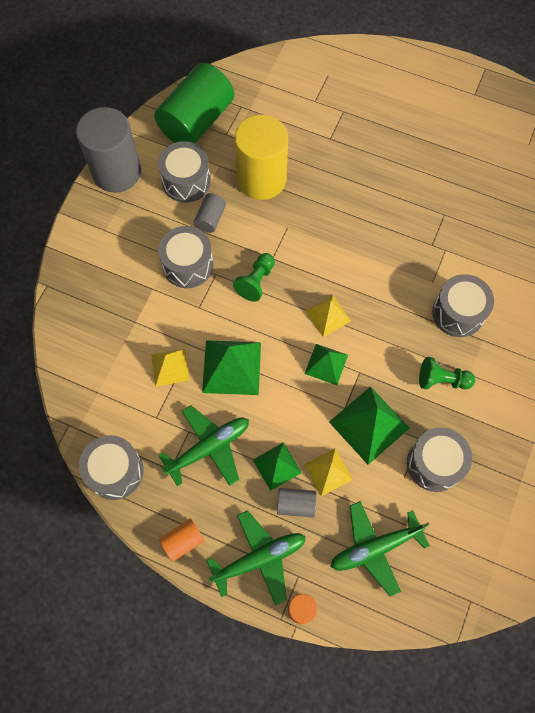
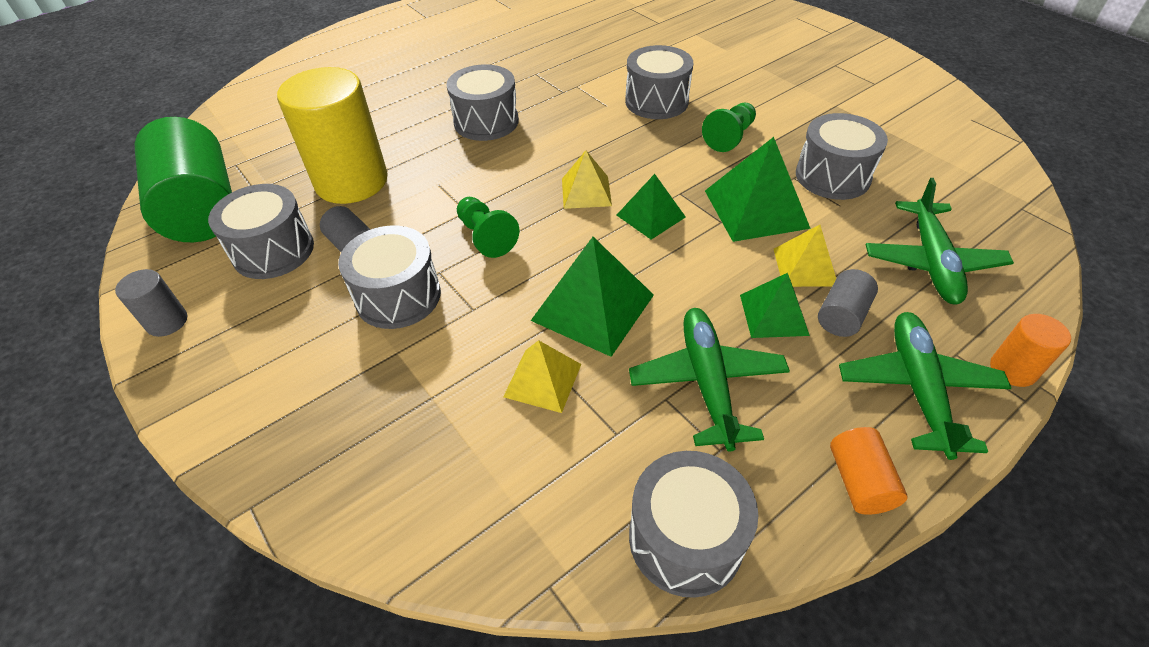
camera: 60 degrees left, 20 degrees down
(117, 172) = (167, 322): grey cylinder -> grey cylinder, size x0.45
(365, 216) = (486, 122): none -> grey drum

